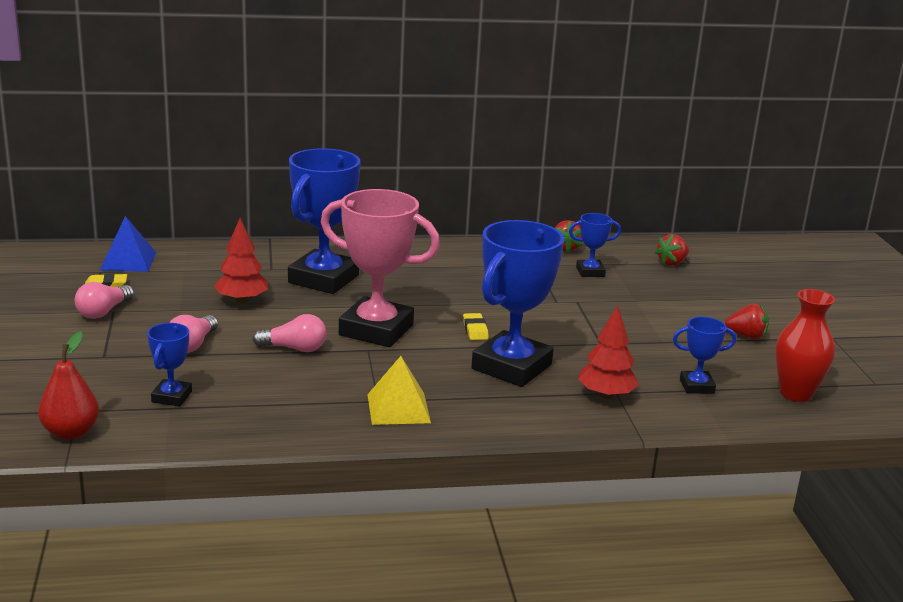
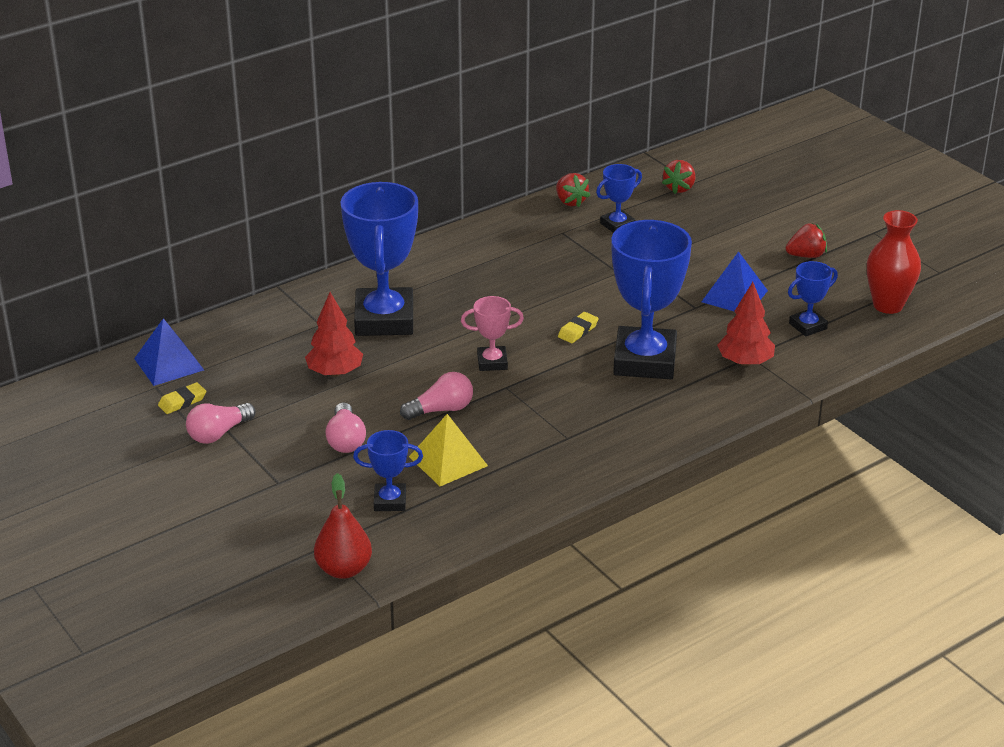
camera: 25 degrees left, 10 degrees up
(103, 312) = (218, 433): pink light bulb -> pink light bulb turned 45 degrees clockwise
(171, 397) = (390, 501): blue trophy -> blue trophy turned 75 degrees counterclockwise
(376, 330) = (492, 362): pink trophy -> pink trophy, size x0.48
(398, 408) = (592, 439): yellow pyramid -> yellow pyramid (448, 461)
(475, 330) = (578, 331): yellow eraser -> yellow eraser turned 75 degrees clockwise
(646, 345) = (734, 296): none -> blue pyramid

